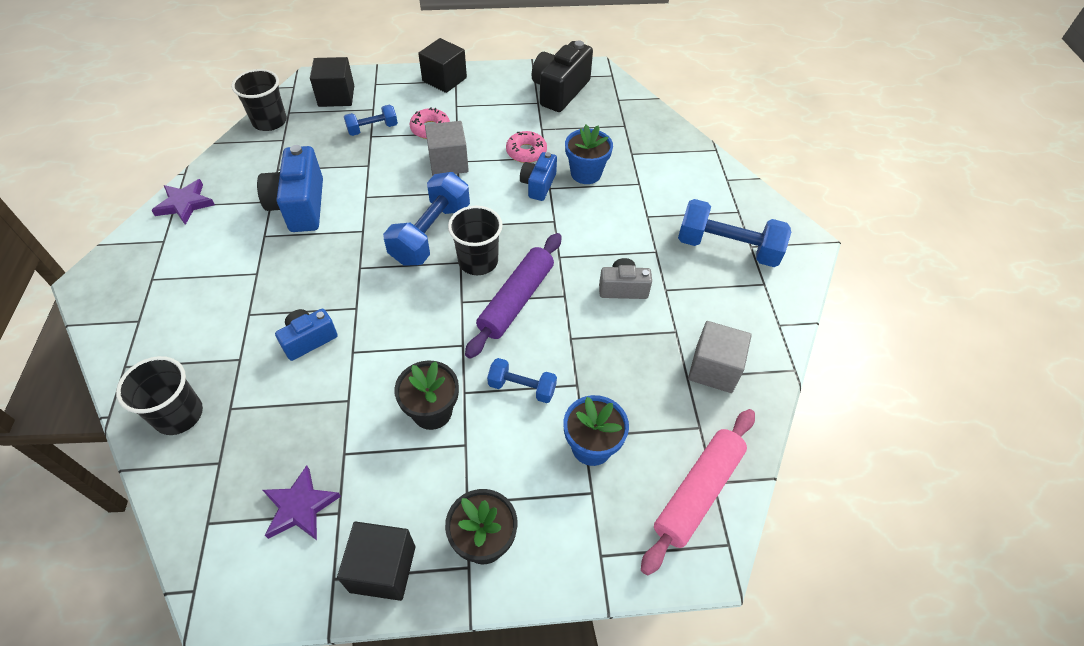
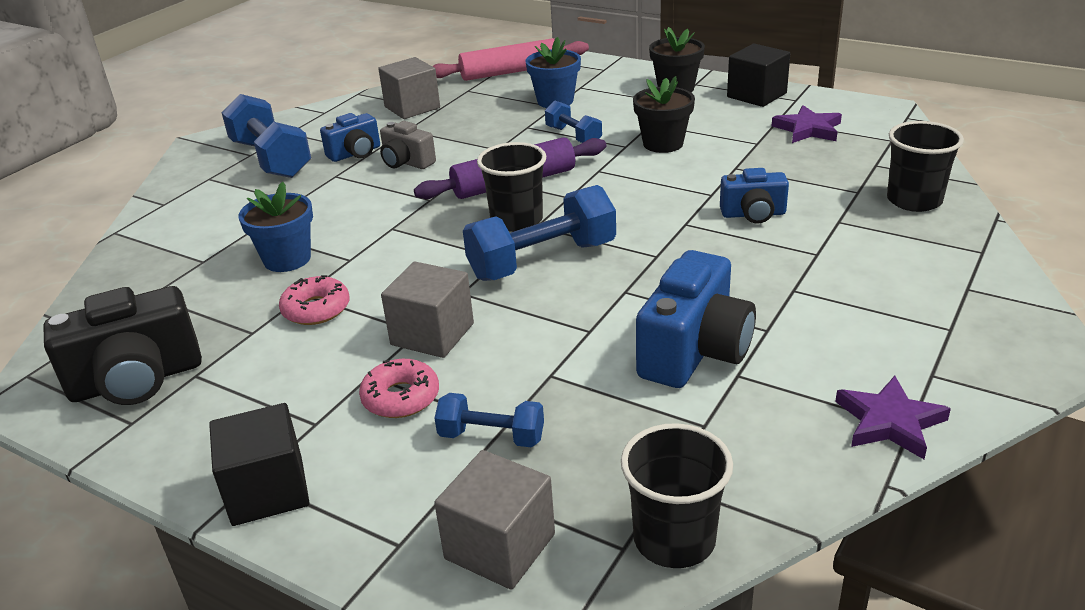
camera: 140 degrees left, 20 degrees down
(336, 96) = (500, 546): black cube -> grey cube
(538, 185) = (357, 266): blue camera -> blue camera (355, 153)

